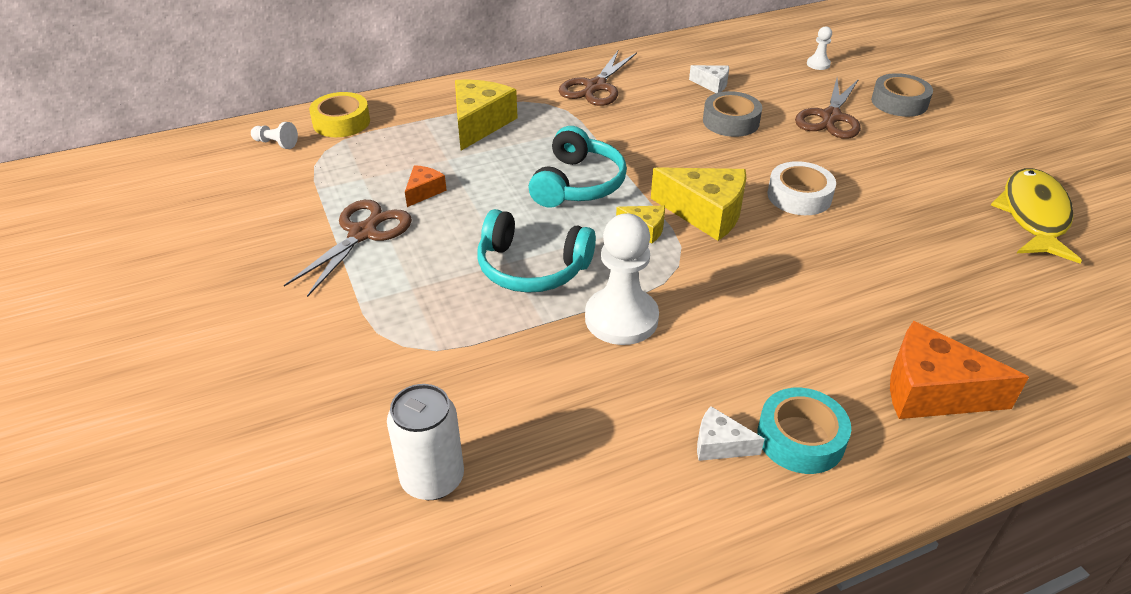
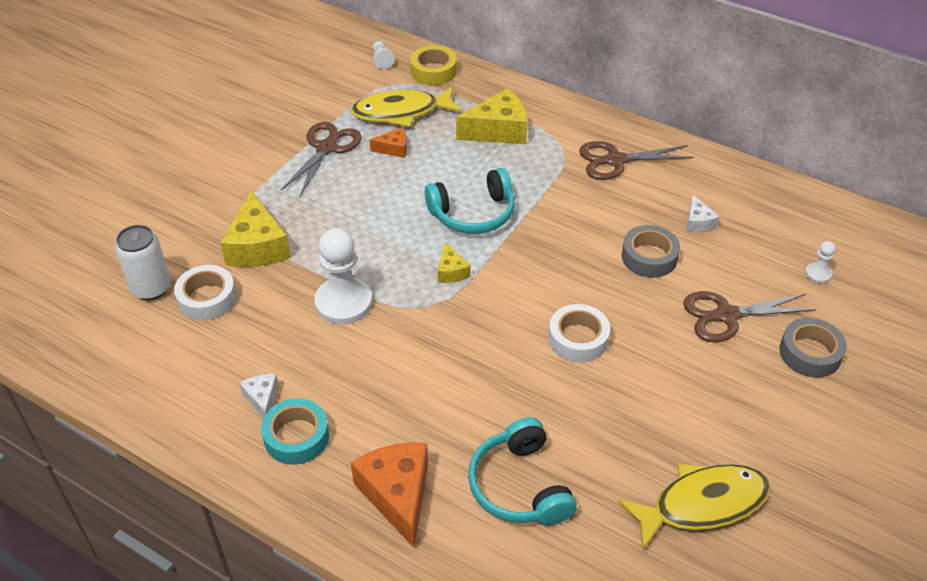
camera: 55 degrees right, 5 degrees up
(362, 233) = (326, 148): brown scissors -> brown scissors turned 60 degrees counterclockwise
(375, 165) = (401, 112): none -> yellow fish
(506, 429) = (207, 298): none -> white tape
(532, 268) = (359, 237): turquoise headphones -> turquoise headphones (520, 486)
(705, 213) = (502, 295): yellow cheese -> yellow cheese (257, 246)

